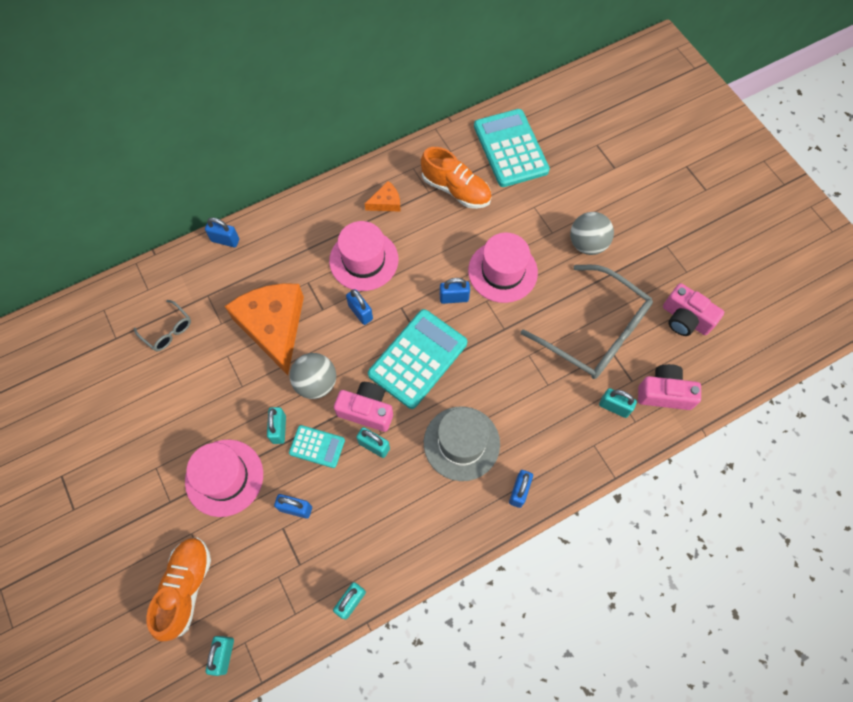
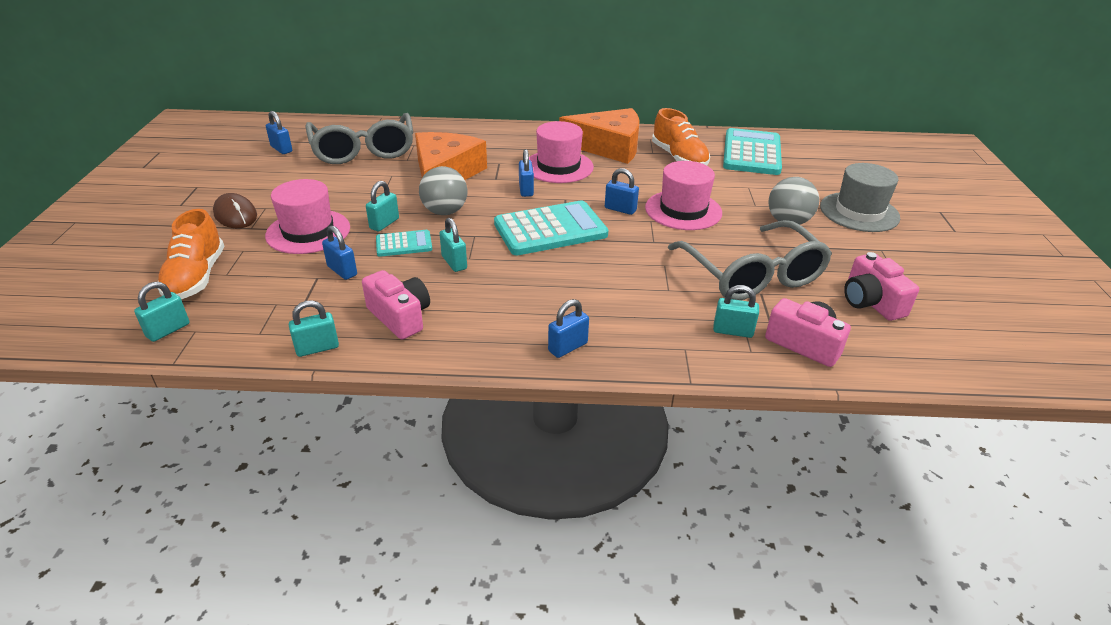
camera: 30 degrees right, 30 degrees down
(139, 493) = (235, 215): none -> brown mouse
(168, 331) = (363, 150): grey glasses -> grey glasses, size x2.21
(186, 588) = (196, 277): orange shoe -> orange shoe turned 135 degrees clockwise
(225, 240) = (458, 126): blue padlock -> blue padlock (281, 149)
(317, 446) = (404, 244): turquoise calculator -> turquoise calculator turned 60 degrees counterclockwise
(366, 410) = (471, 241): pink camera -> pink camera (400, 317)
(386, 202) = (609, 147): orange cheese -> orange cheese, size x2.27
(461, 443) = (539, 292): grey hat -> grey hat (859, 212)
(614, 407) = (732, 331): turquoise padlock -> turquoise padlock turned 45 degrees counterclockwise

